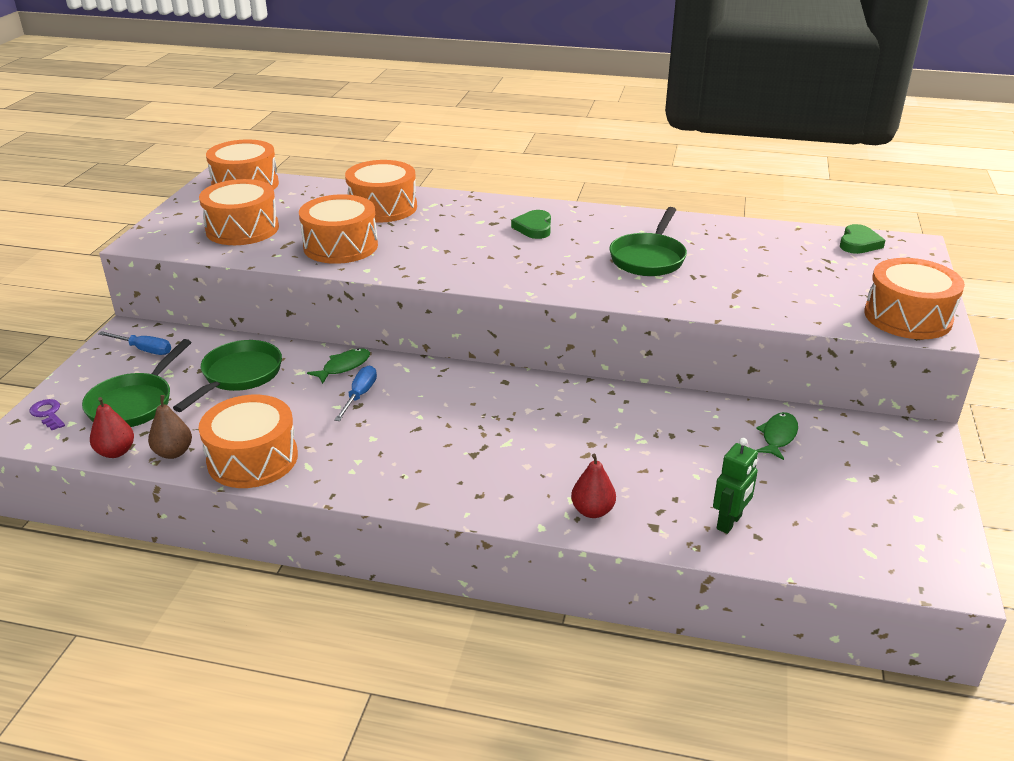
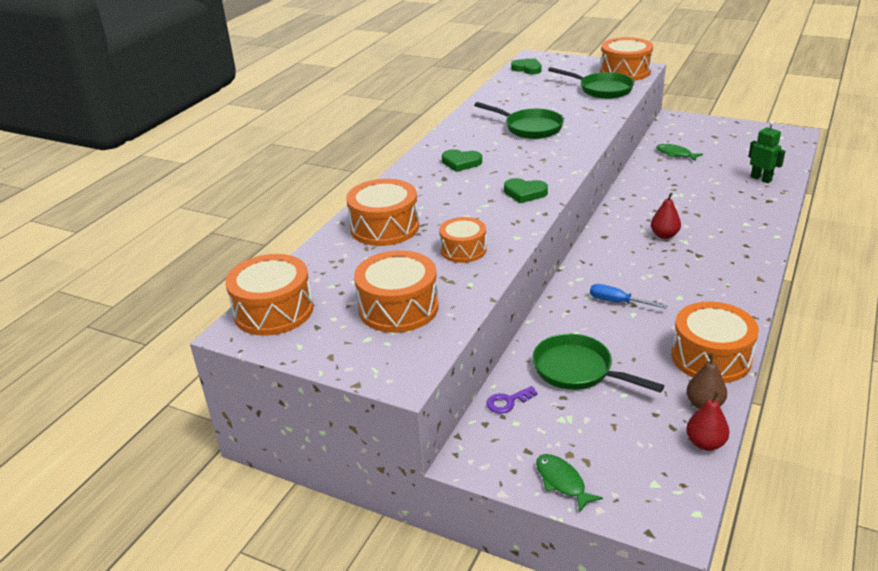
camera: 75 degrees left, 0 degrees up
(48, 413) = (636, 506): purple key -> purple key (507, 402)
(134, 403) = (620, 438): green pan -> green pan (602, 89)
(144, 350) = (514, 441): blue screwdriver -> none
(340, 246) = (463, 250): orange drum -> orange drum, size x0.64
(344, 367) = (571, 310): green fish -> green fish (562, 482)
(467, 267) = (525, 193): none -> green heart
(592, 511) = (757, 218): red pear -> red pear (664, 235)

